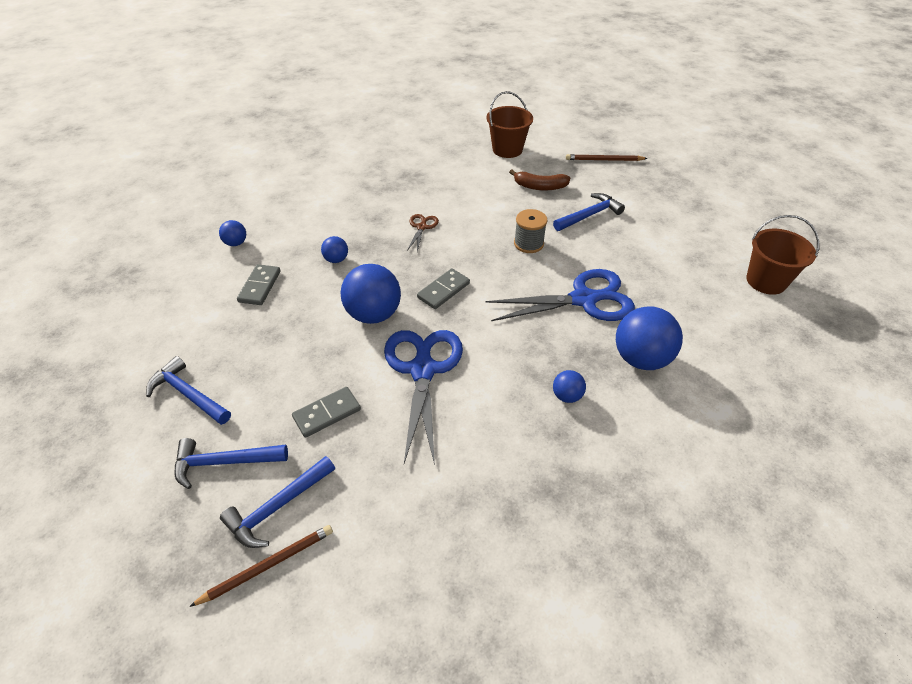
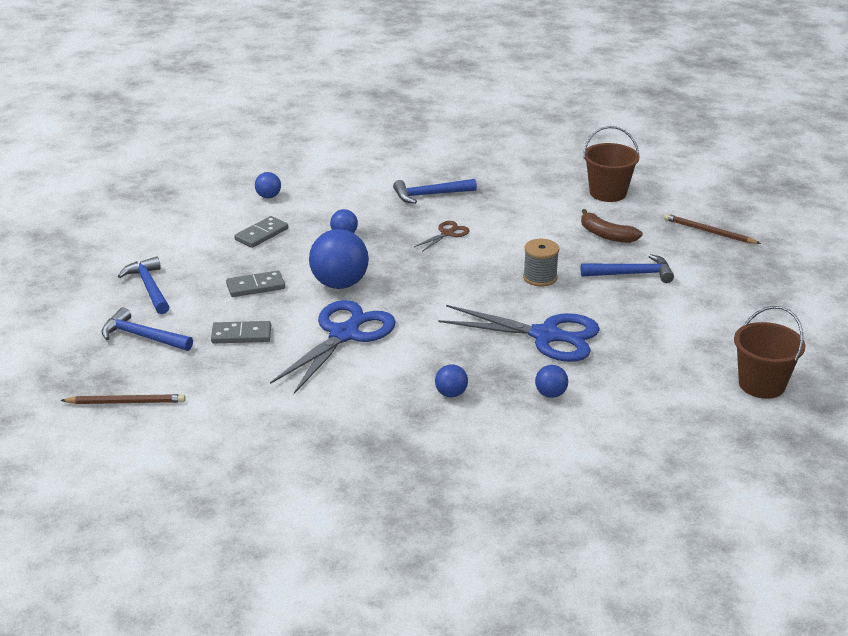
camera: 30 degrees right, 15 degrees down
(278, 507) = (159, 375): blue hammer -> blue hammer (430, 195)
(443, 290) = (418, 287): grey domino -> grey domino (255, 286)
(641, 358) = (550, 394): blue ball -> blue ball, size x0.49

